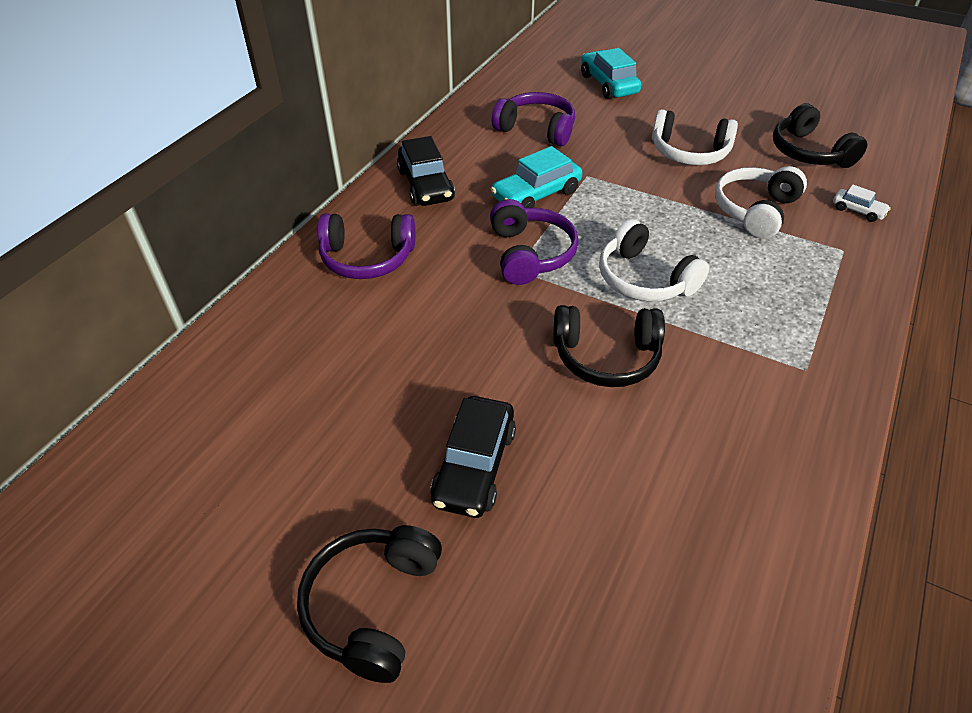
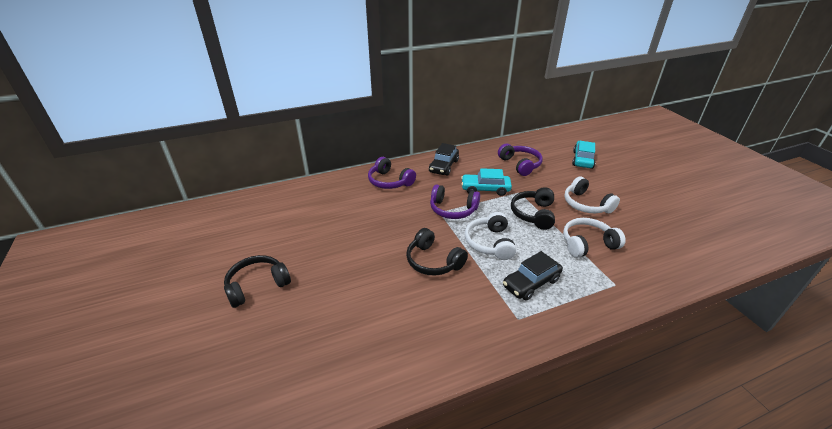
camera: 40 degrees right, 10 degrees down
(474, 466) = (337, 267): black car -> black car (531, 283)
(530, 254) = (452, 209): purple headphones -> purple headphones turned 75 degrees clockwise
(809, 152) = (660, 234): black headphones -> black headphones (533, 214)
(857, 211) = (652, 272): white car -> none

